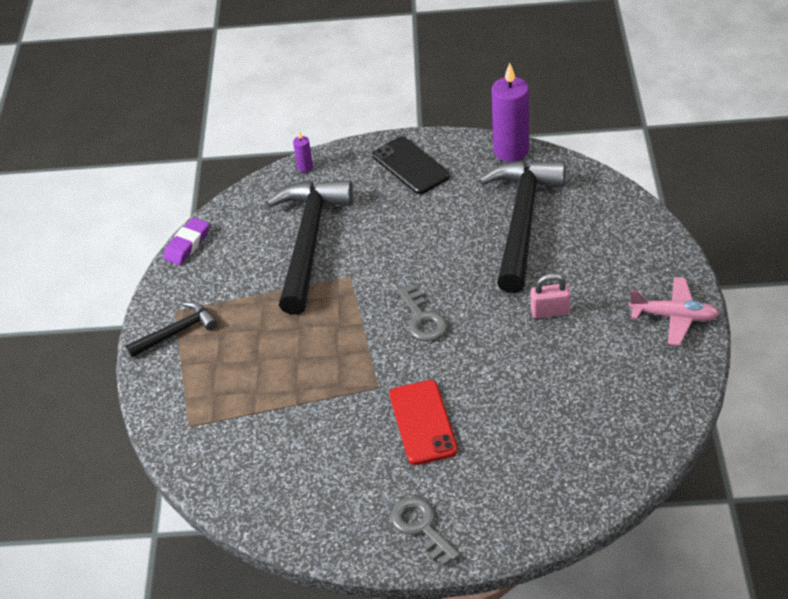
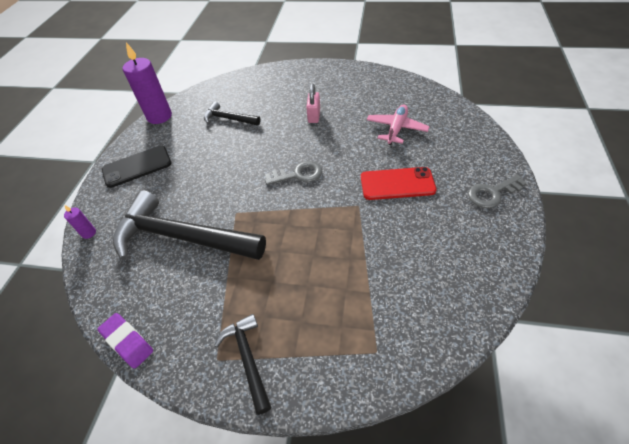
camera: 80 degrees left, 5 degrees up
(522, 221) = (228, 119): black hammer -> black hammer, size x0.50
(674, 316) = (335, 73): pink plane -> pink plane (396, 129)

